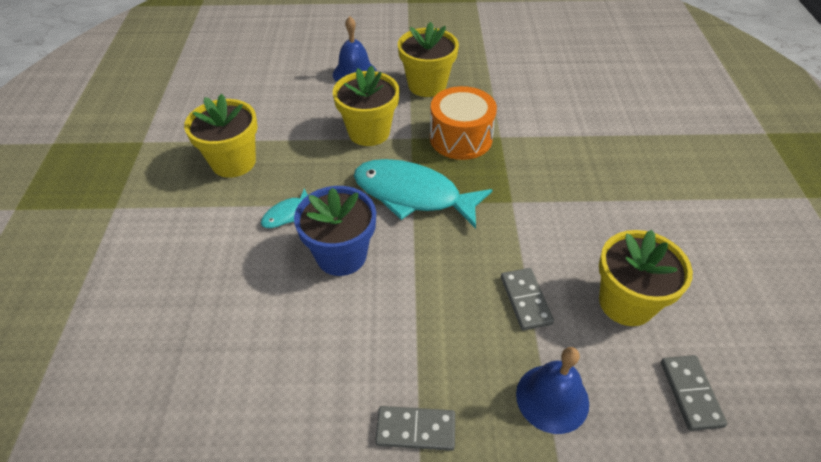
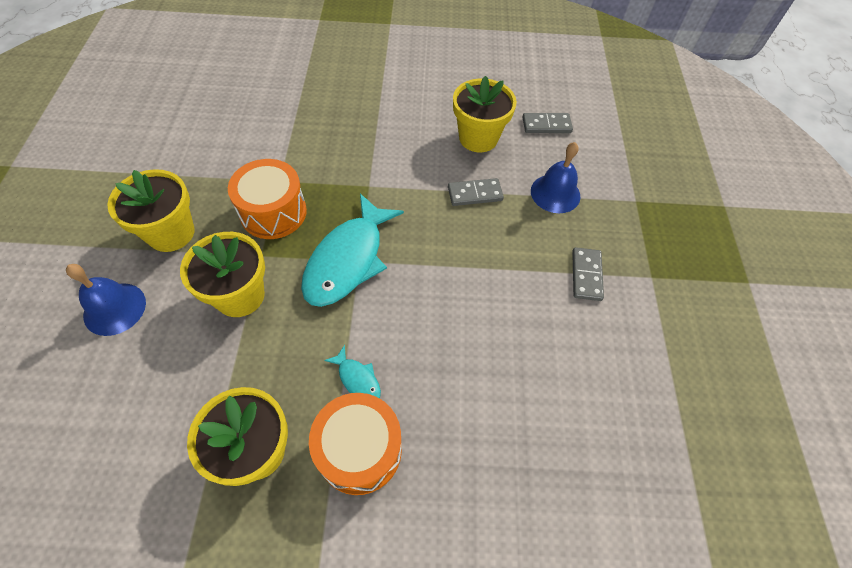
camera: 90 degrees left, 10 degrees up
(223, 221) = (359, 450): none -> orange drum
(341, 255) = (420, 324): blue flower pot -> none

